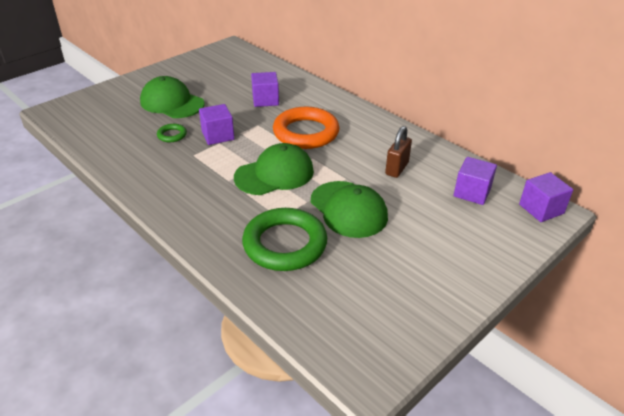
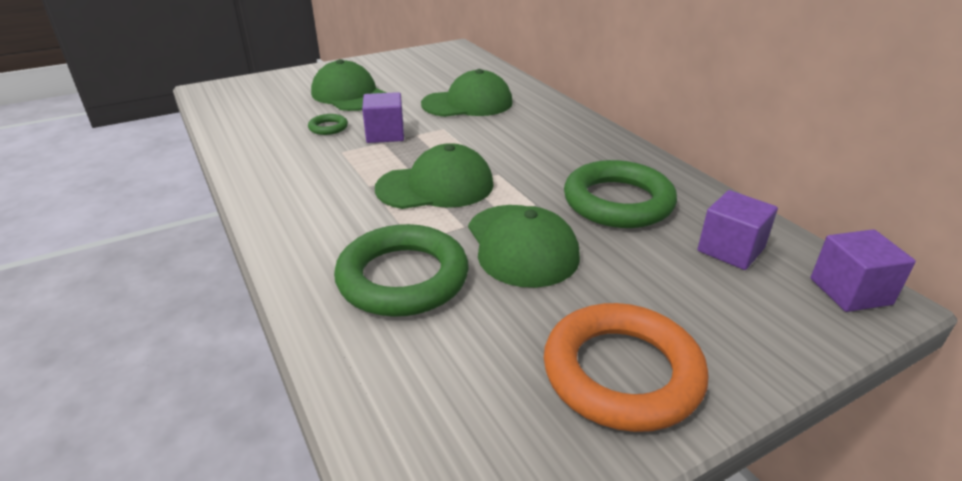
camera: 15 degrees right, 5 degrees down
(265, 100) = (468, 103): purple cube -> green cap
(306, 132) = (503, 144): orange ring -> orange ring (622, 373)
(397, 168) = (618, 202): brown padlock -> green ring

